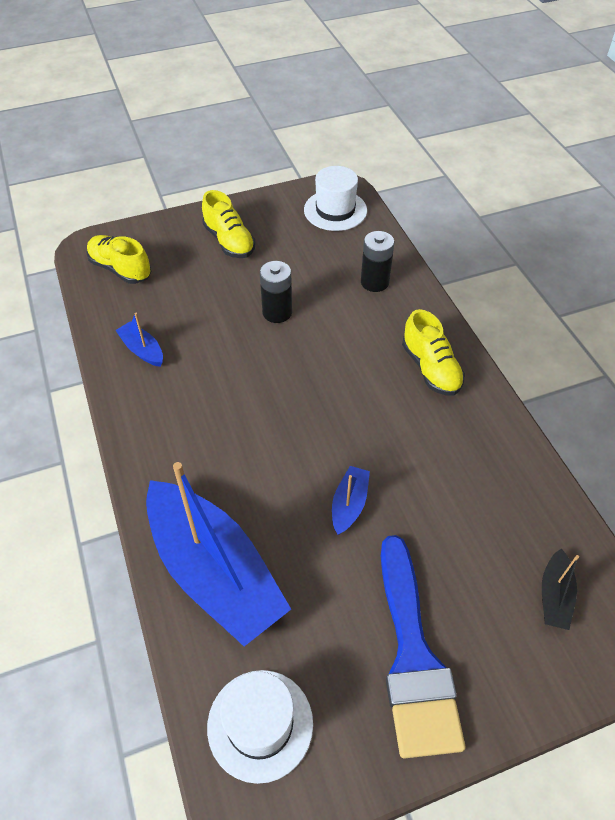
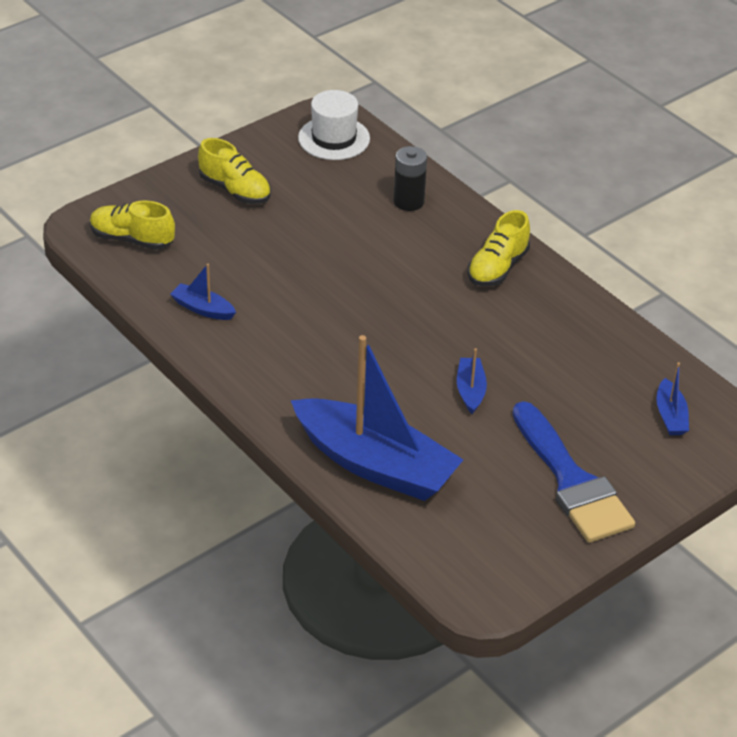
camera: 20 degrees left, 10 degrees down
(260, 724) = (468, 551): white hat -> none
(277, 312) = (323, 248): black battery -> none
(430, 368) = (497, 268): yellow shoe -> yellow shoe turned 75 degrees clockwise
(554, 596) = (670, 416): black boat -> blue boat

